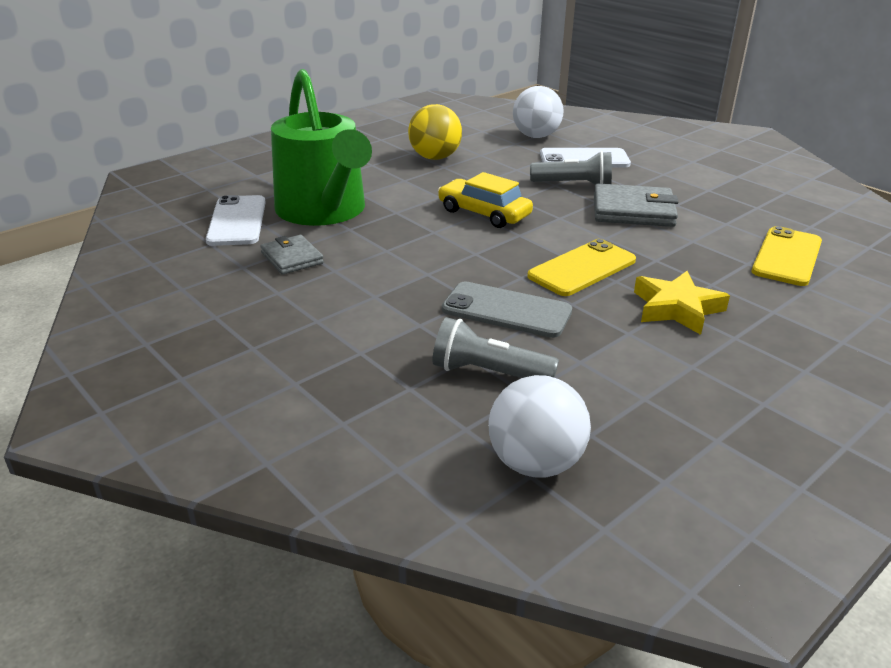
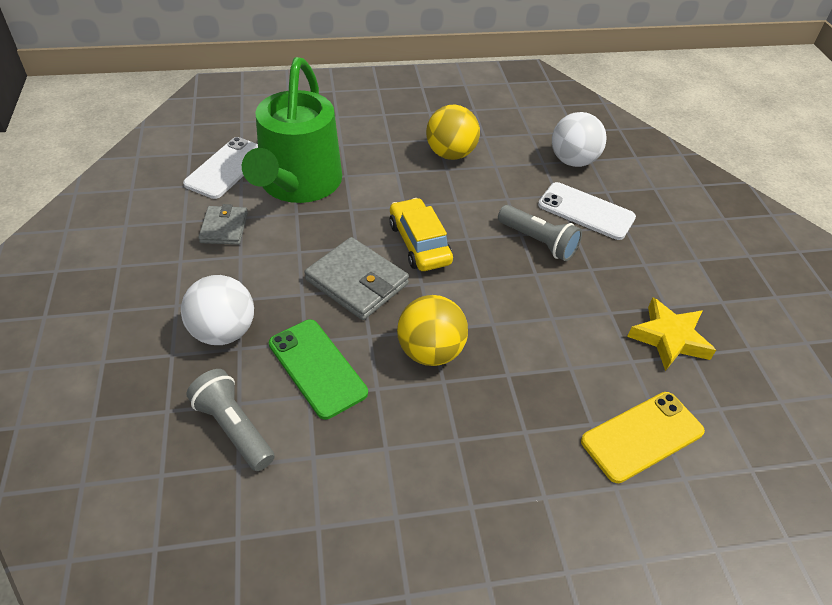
camera: 30 degrees right, 15 degrees up
(506, 310) = (317, 368): grey phone -> green phone
(535, 463) = (169, 540): white ball -> white ball (223, 332)
(582, 268) = (430, 351): yellow phone -> yellow ball
(633, 211) = (557, 301): grey wallet -> grey wallet (357, 282)
(676, 308) = (458, 443): yellow star -> yellow star (669, 338)

